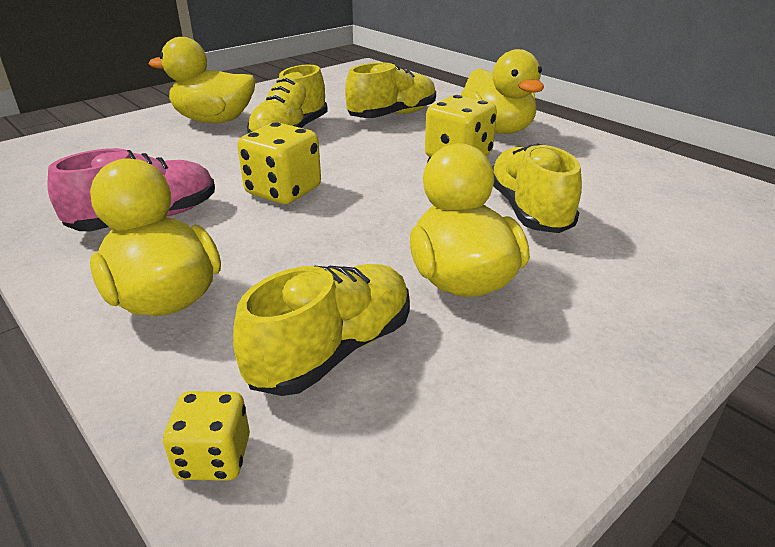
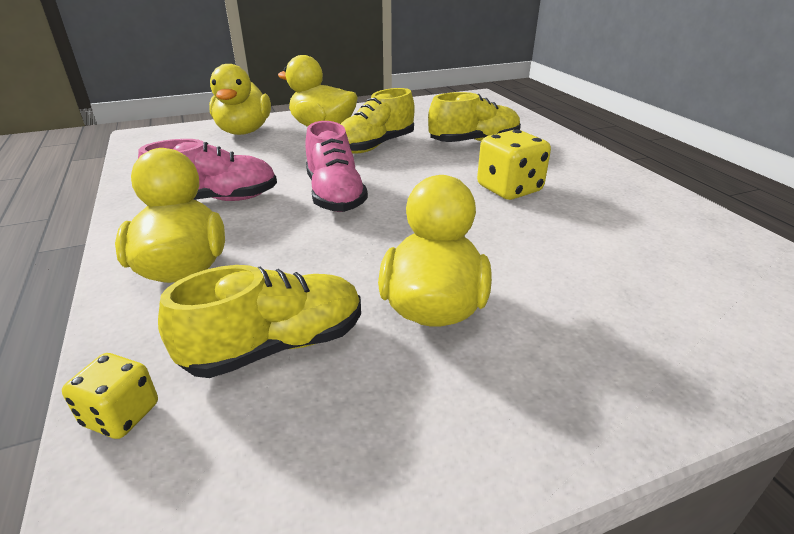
camera: 20 degrees right, 0 degrees up
(283, 191) = (335, 195): yellow dice -> pink shoe
(497, 129) = (565, 168): yellow duck -> yellow duck (244, 131)
(528, 210) = (544, 252): yellow shoe -> none

